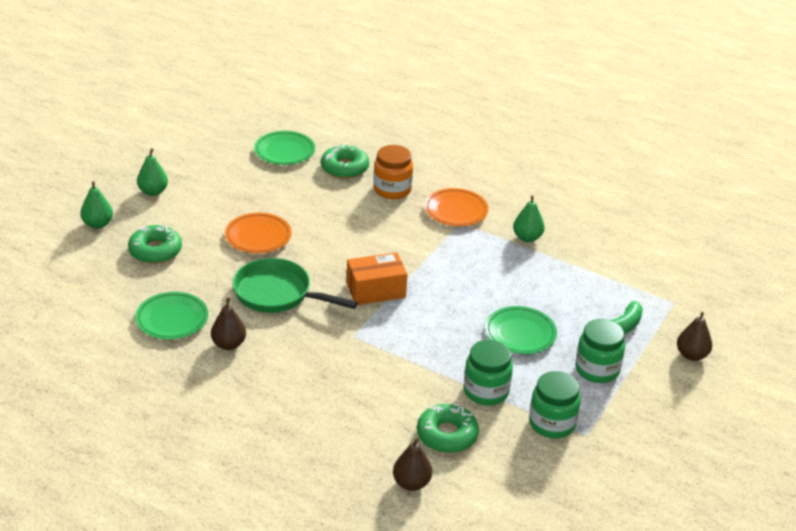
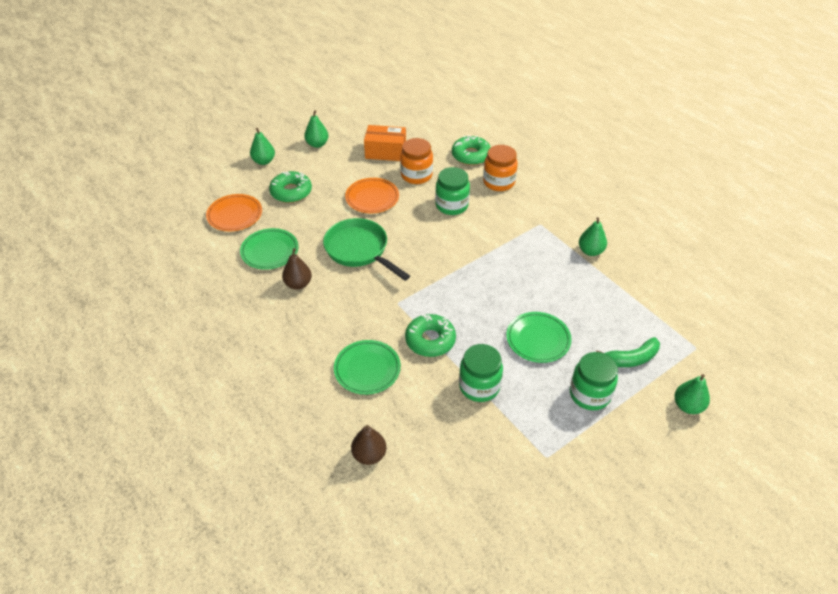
camera: 25 degrees right, 10 degrees up
(284, 151) = (432, 132): green plate -> green plate (367, 369)
(295, 201) = (416, 175): none -> orange jar
(376, 290) = (437, 267): orange box -> orange box (385, 152)
(447, 435) = (424, 418): green donut -> green donut (430, 340)
(456, 211) = (541, 212): orange plate -> orange plate (235, 215)
(552, 423) = (521, 436): green jar -> green jar (451, 205)
(691, 355) = (687, 406): brown pear -> green pear

